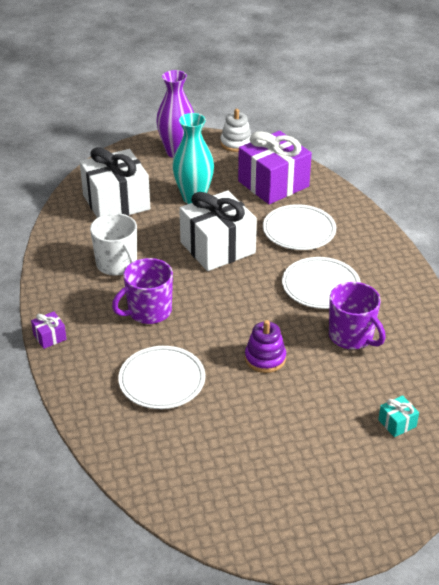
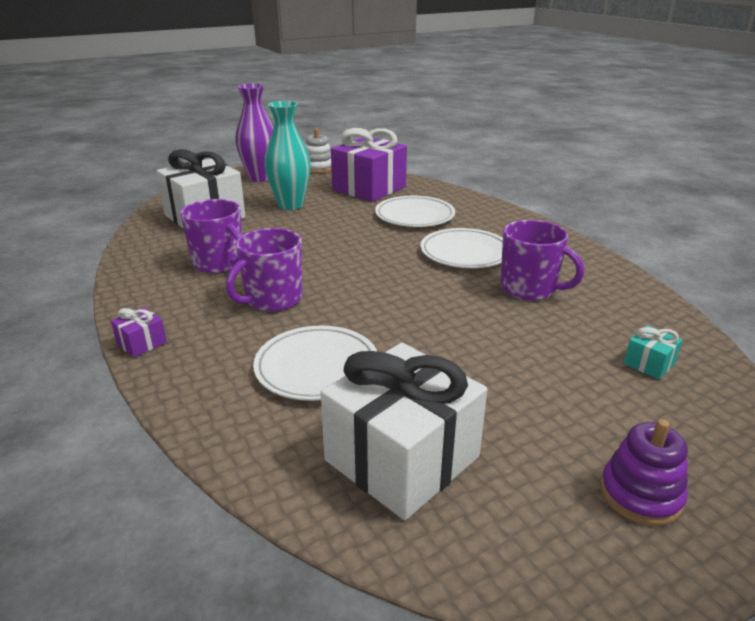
camera: 15 degrees left, 10 degrees down
(117, 264) = (219, 263): white mug -> purple mug
(217, 247) = (333, 237): white gift -> white gift (402, 458)
(265, 358) = (441, 323): purple stacking toy -> purple stacking toy (640, 495)

